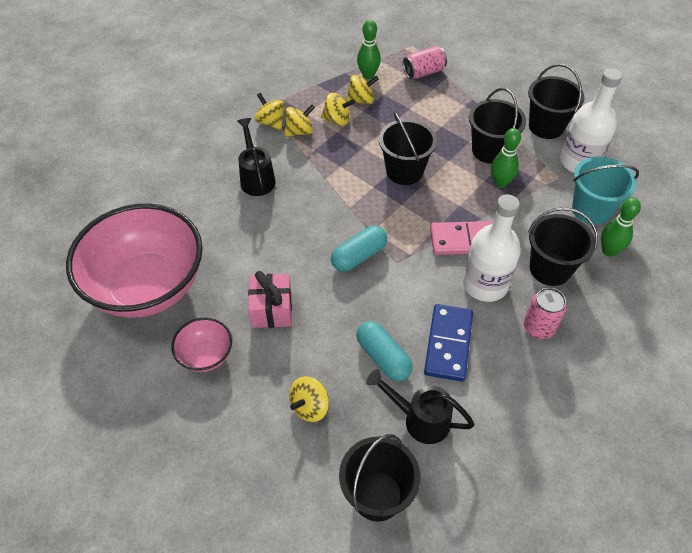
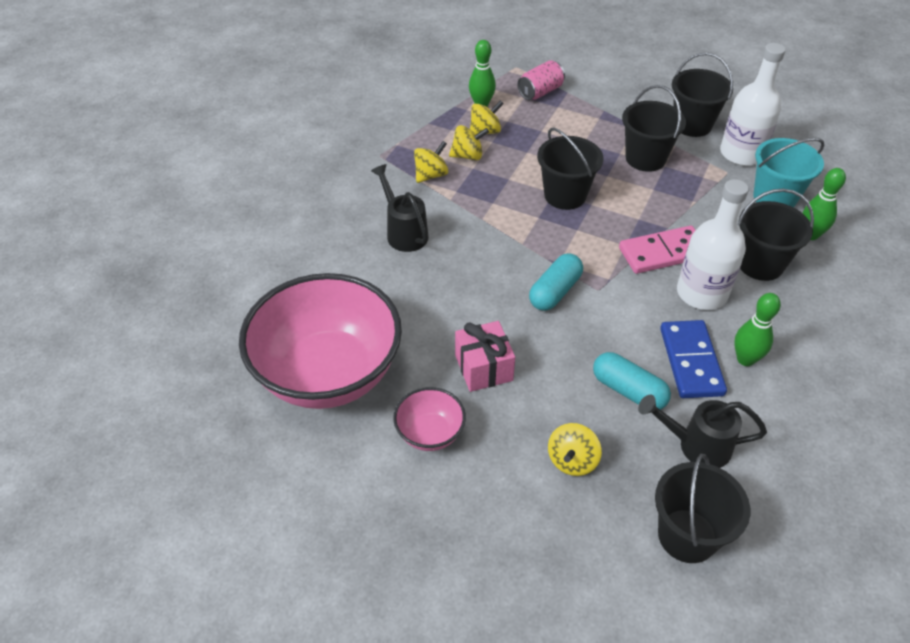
camera: 15 degrees left, 5 degrees down
(271, 122) = (394, 171): yellow spinning top -> none
(500, 183) = (671, 189): green bowling pin -> green bowling pin (745, 359)
(538, 328) = (776, 325): pink can -> none

